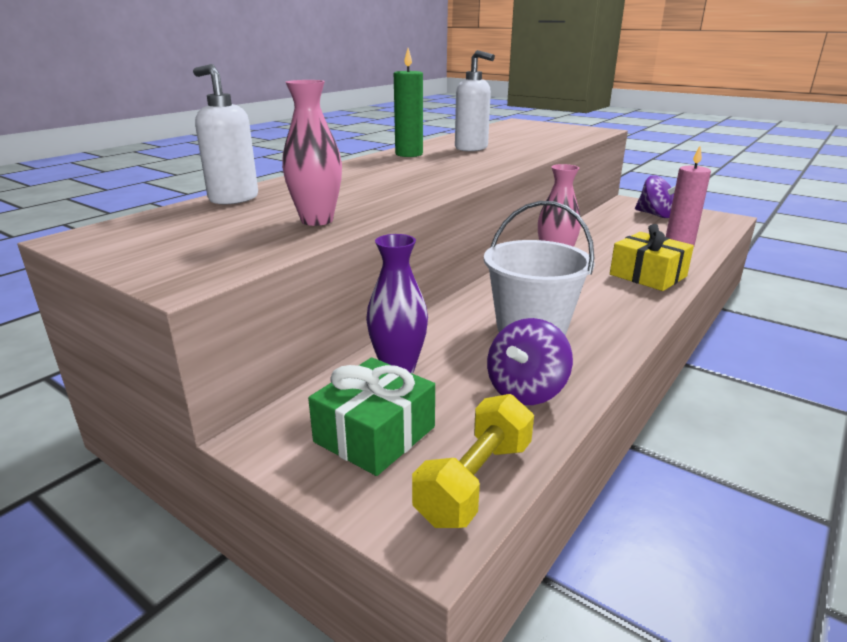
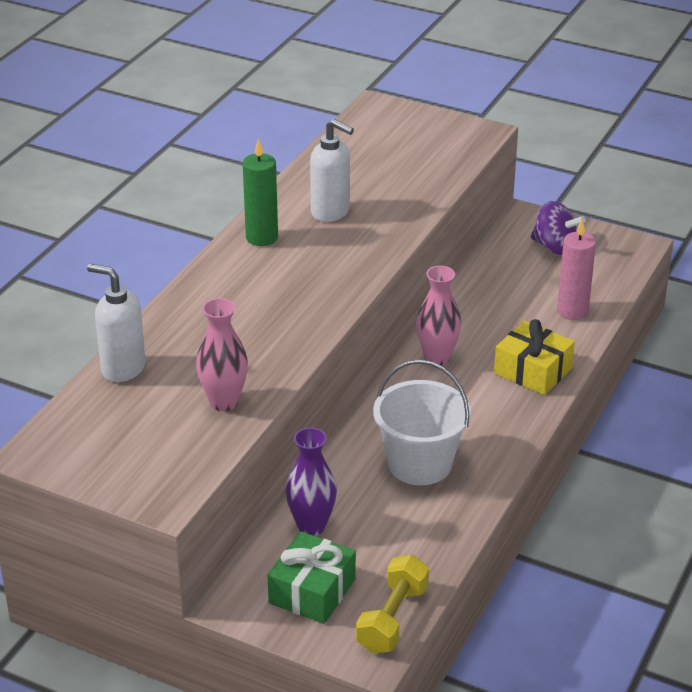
camera: 10 degrees left, 10 degrees up
(526, 391) = (420, 536): purple spinning top -> none

